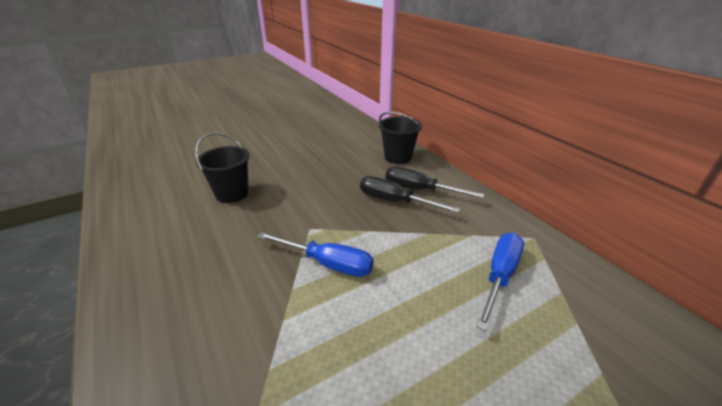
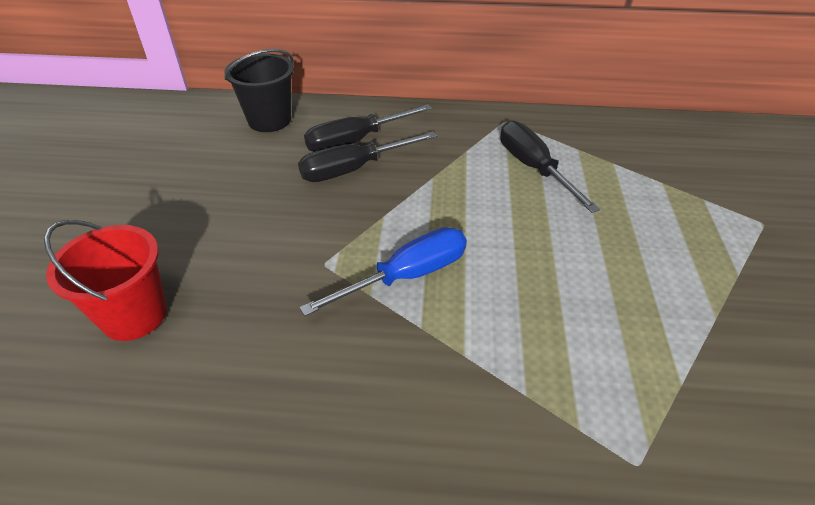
camera: 55 degrees left, 10 degrees up
(232, 194) = (134, 315): black bucket -> red bucket
(499, 276) = (533, 168): blue screwdriver -> black screwdriver

